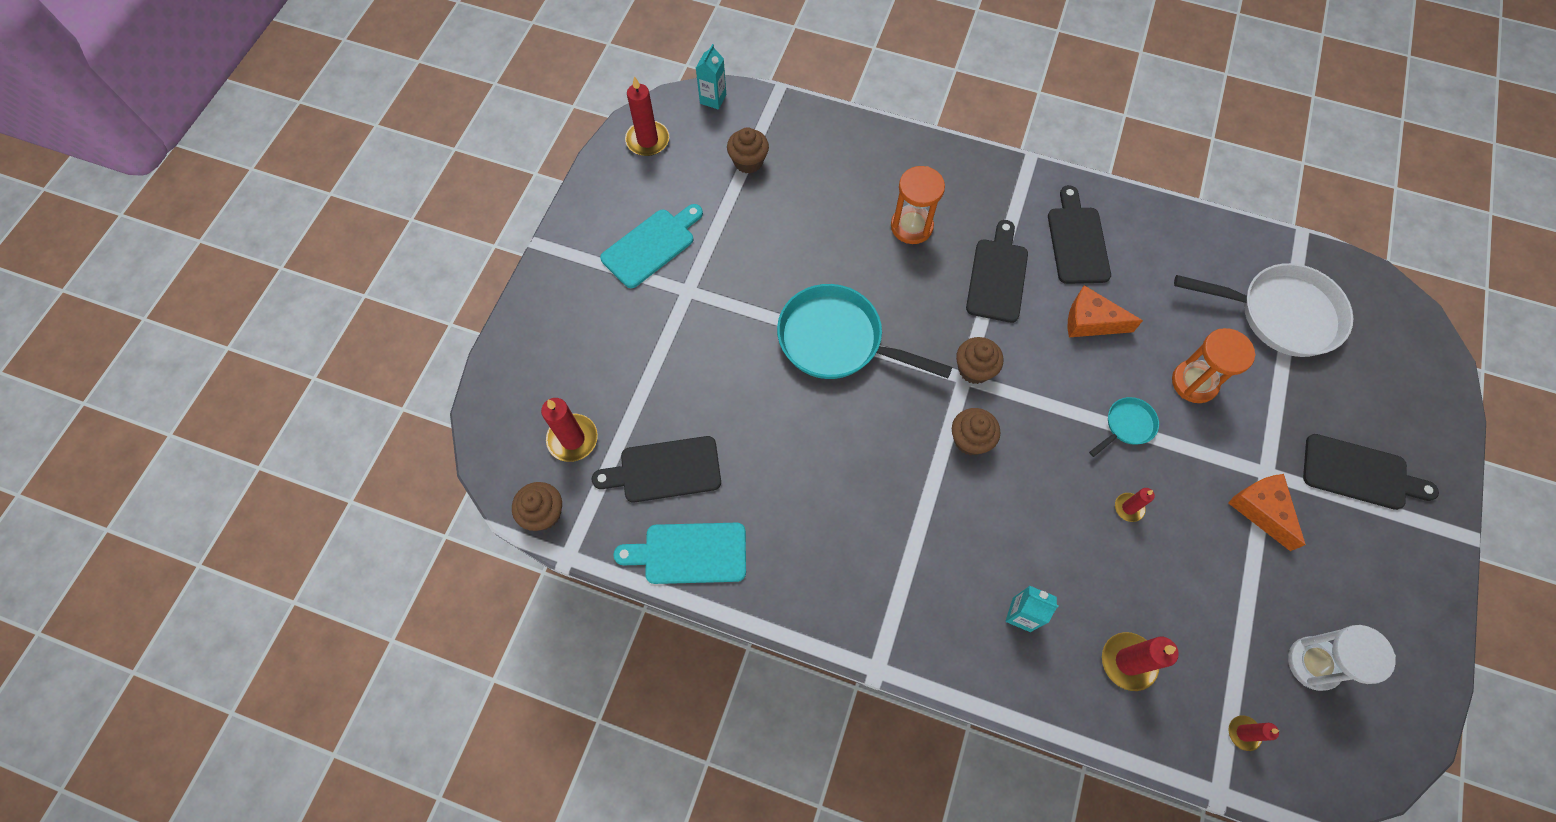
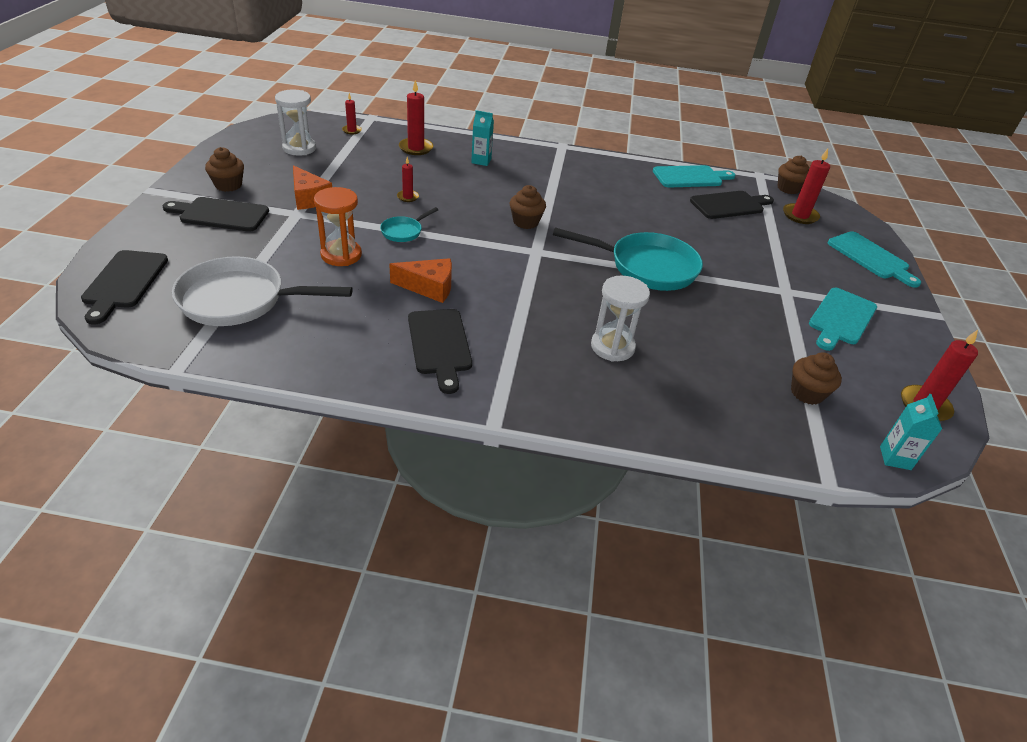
camera: 165 degrees right, 25 degrees down
(537, 342) = (870, 257): none -> turquoise cutting board
(911, 226) = (612, 347): orange hourglass -> white hourglass
(974, 369) = (529, 256): brown cupcake -> brown cupcake (228, 185)
(997, 276) = (519, 314): black cutting board -> black cutting board (124, 282)

